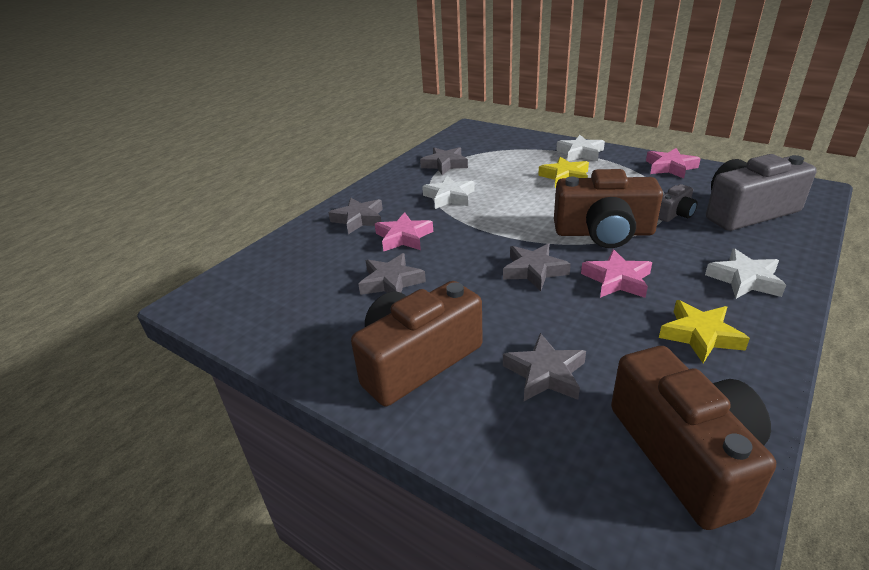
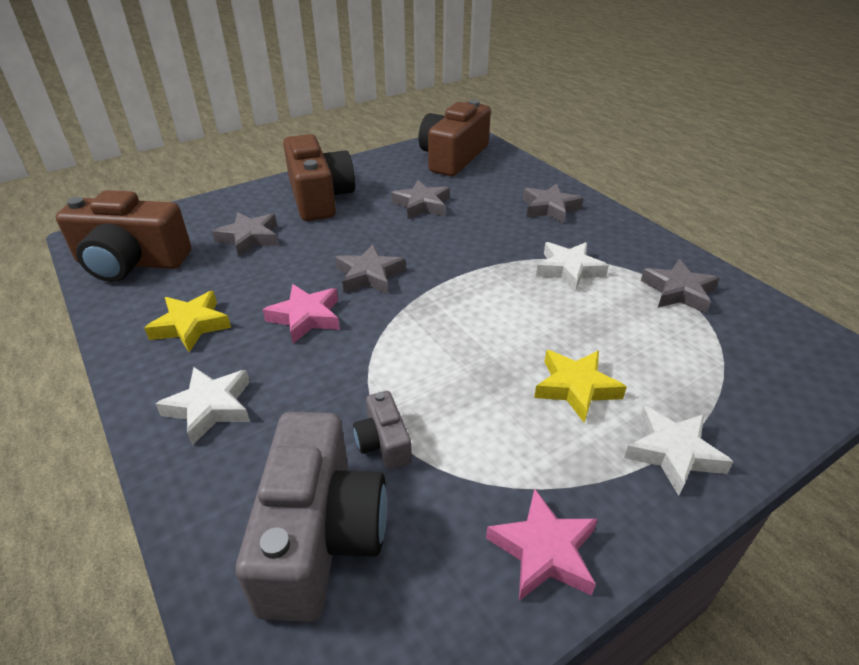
camera: 110 degrees right, 5 degrees up
(403, 237) = (493, 224): pink star -> none
(604, 233) = (394, 350): brown camera -> brown camera (453, 157)

